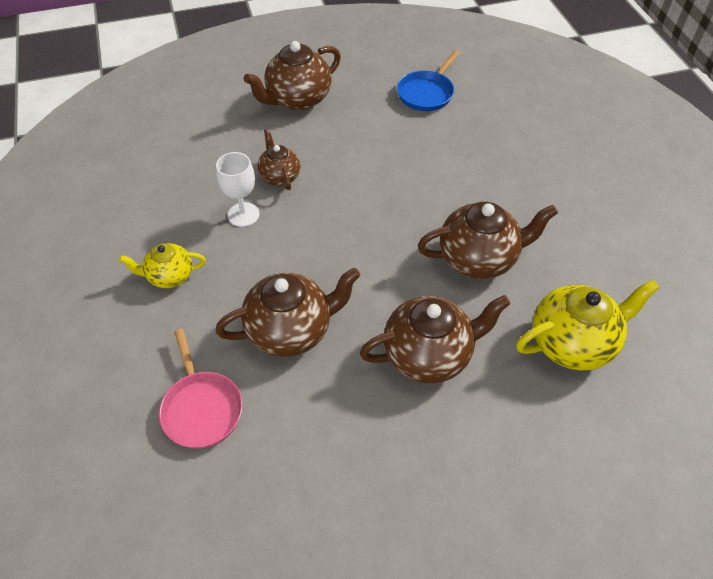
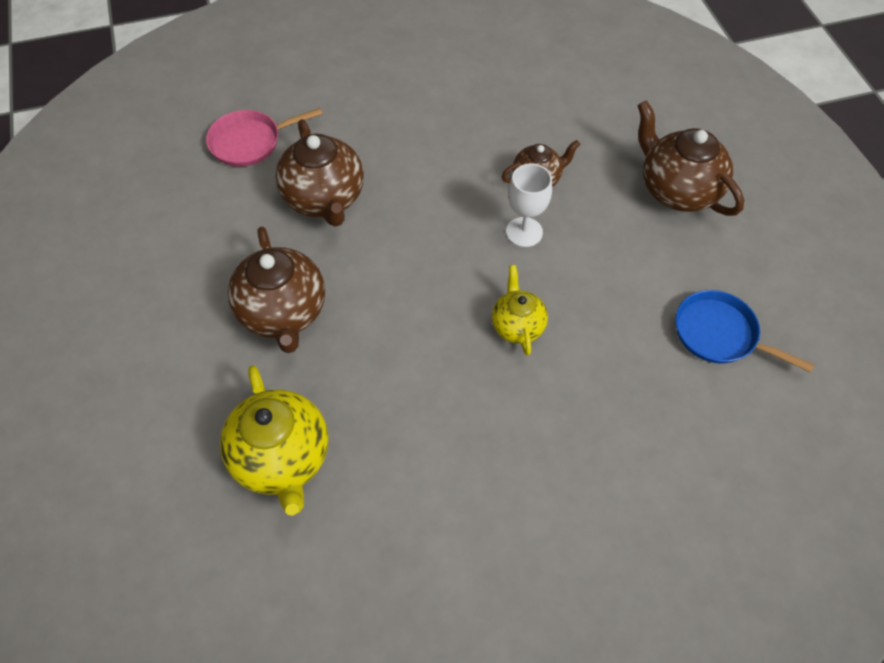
camera: 90 degrees right, 5 degrees up
(169, 276) = (395, 105): yellow teapot -> yellow teapot (517, 326)
(243, 214) = (477, 152): white goblet -> white goblet (524, 232)
(479, 258) = (411, 372): brown teapot -> none

